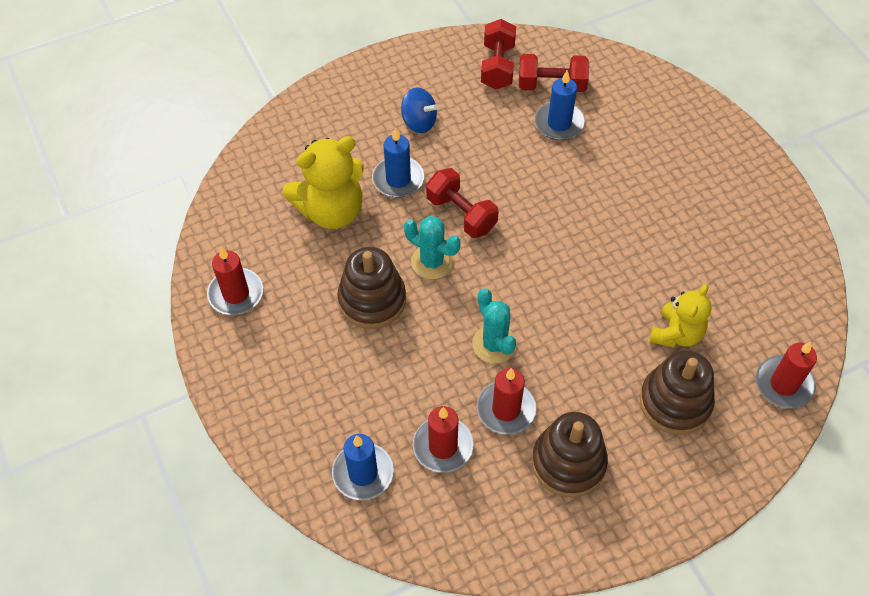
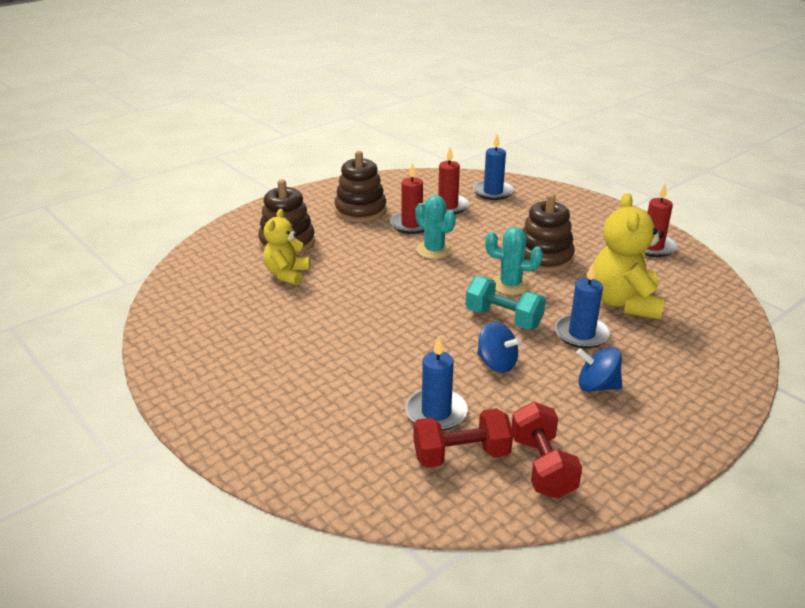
camera: 165 degrees right, 25 degrees down
(331, 211) = (624, 303): yellow teddy bear -> yellow teddy bear turned 45 degrees counterclockwise
(461, 214) = (503, 318): red dumbbell -> turquoise dumbbell
(491, 161) = (496, 363): none -> blue spinning top
(783, 384) = (199, 261): red candle -> none

